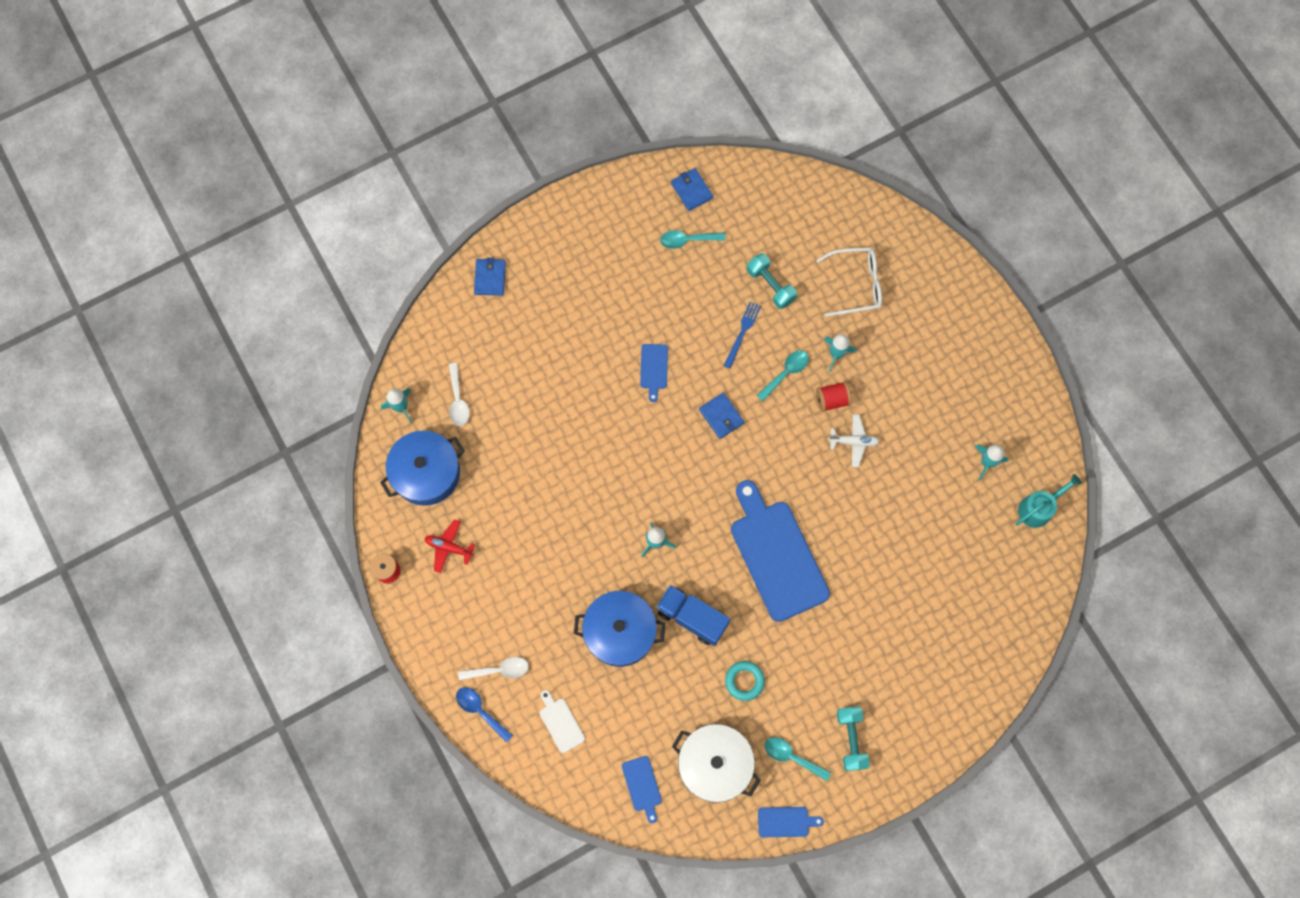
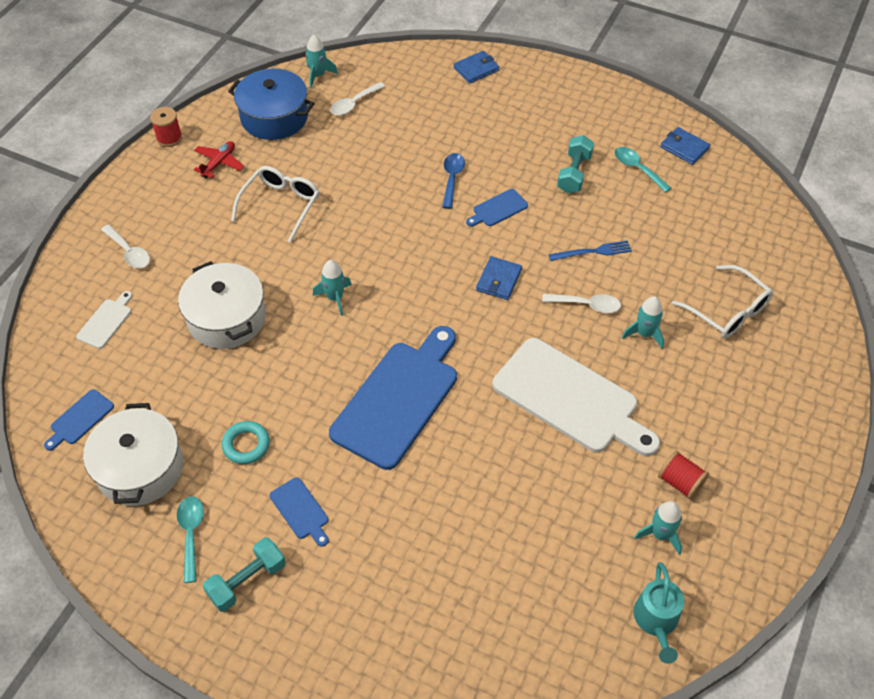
camera: 55 degrees right, 20 degrees down
(449, 547) = (219, 163): red plane -> red plane turned 45 degrees clockwise
(480, 711) = (81, 259): blue spoon -> blue spoon (452, 178)
(532, 526) = (281, 205): none -> white glasses
(620, 632) = (226, 318): blue pot -> white pot
(691, 190) = (684, 148): blue wallet -> blue wallet turned 75 degrees counterclockwise
(692, 617) = (281, 365): blue truck -> none
(770, 285) = (658, 247): turquoise dumbbell -> turquoise dumbbell (574, 173)
(786, 373) = (587, 305): turquoise spoon -> white spoon
(786, 822) = (114, 569): blue cutting board -> blue cutting board (300, 510)
(832, 400) = (595, 356): red spool -> red spool (680, 482)
(853, 442) = (570, 398): white plane -> white cutting board
(1038, 508) = (656, 620): turquoise watering can -> turquoise watering can turned 75 degrees clockwise

